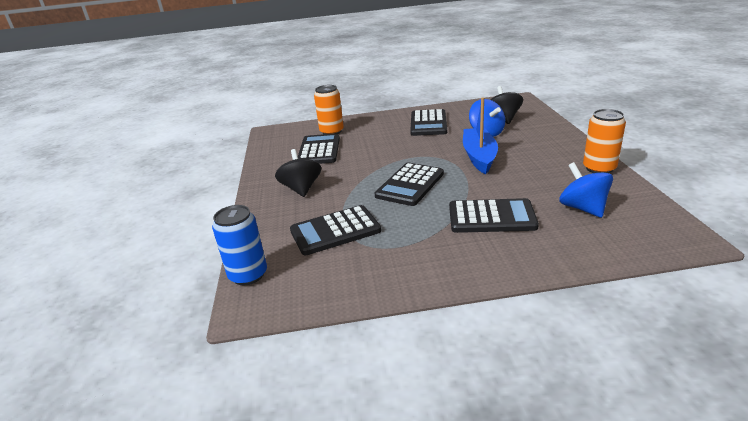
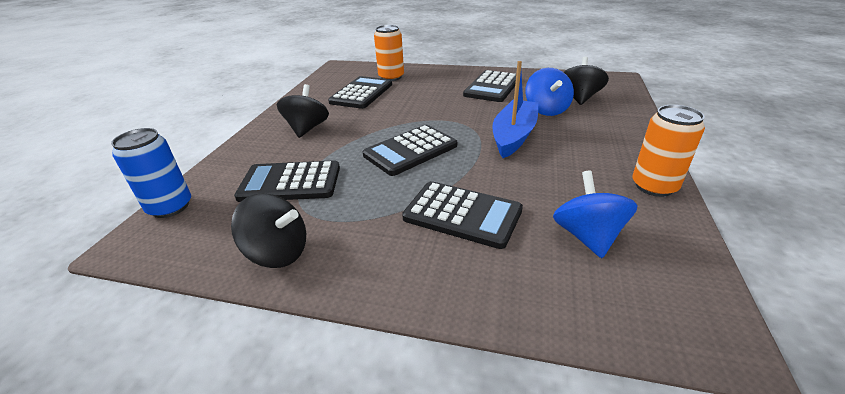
camera: 20 degrees right, 5 degrees up
(382, 277) = (278, 253): none -> black spinning top

